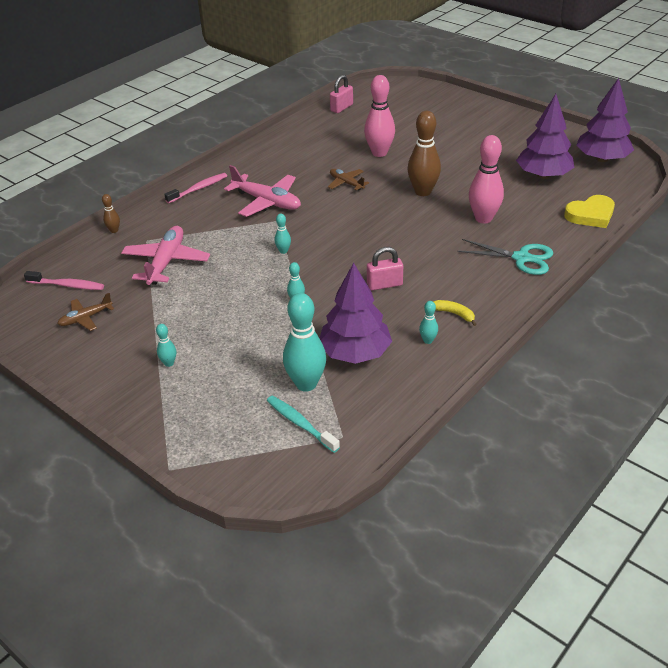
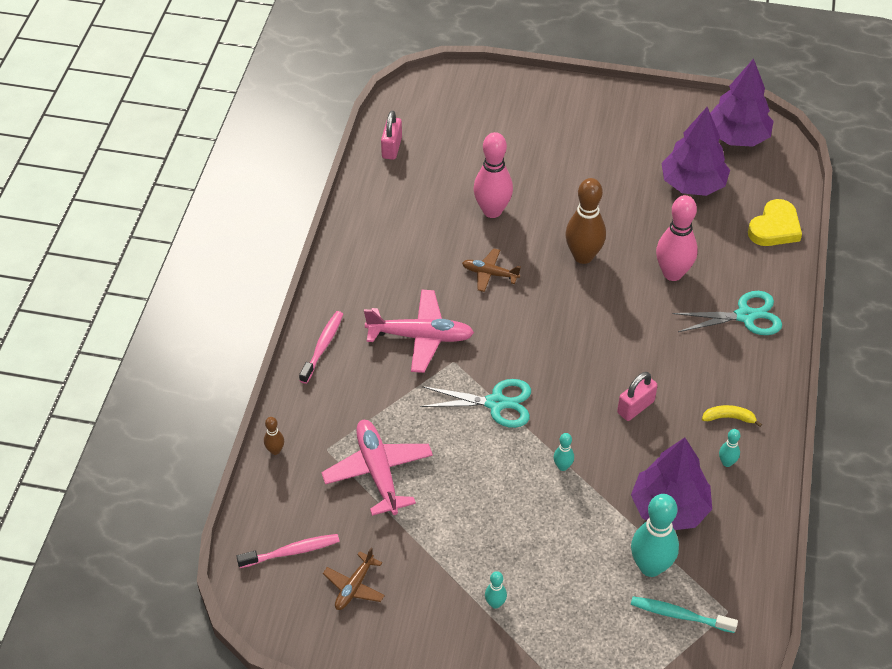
camera: 30 degrees left, 10 degrees up
(283, 251) = (496, 403): turquoise bowling pin -> turquoise scissors

